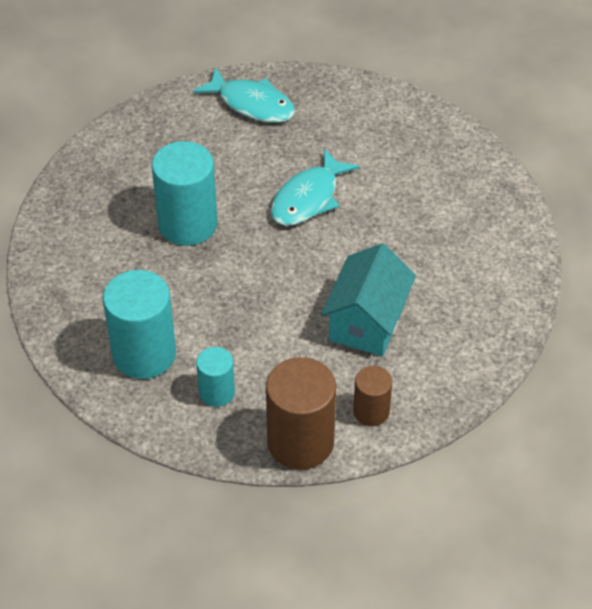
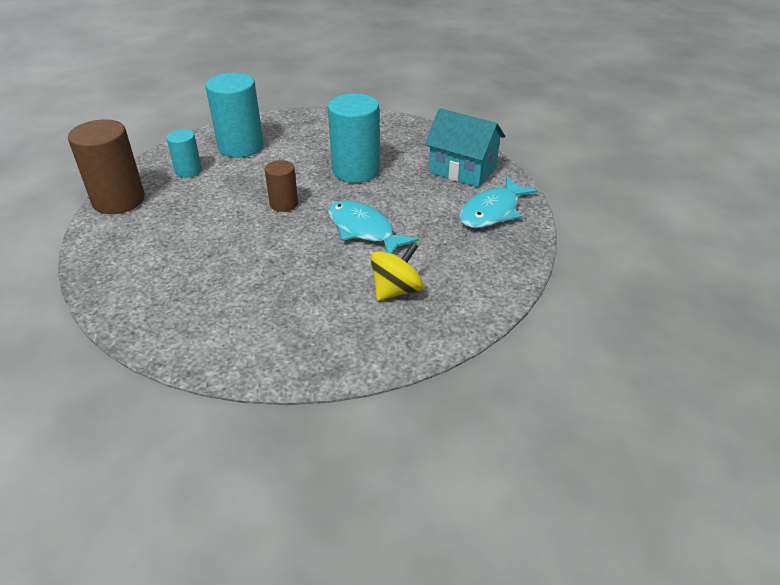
camera: 100 degrees right, 10 degrees down
(367, 322) = (208, 245): turquoise house -> turquoise house (462, 170)
(371, 411) = (118, 235): brown cylinder -> brown cylinder (284, 204)
(397, 161) = (396, 290): none -> yellow spinning top

